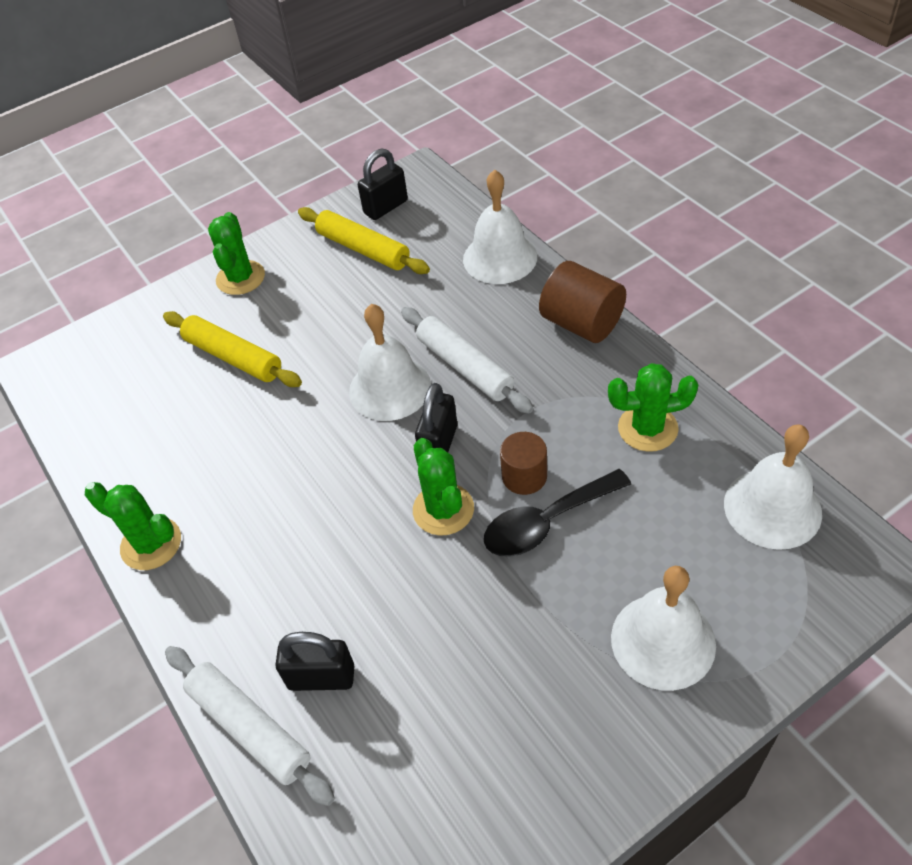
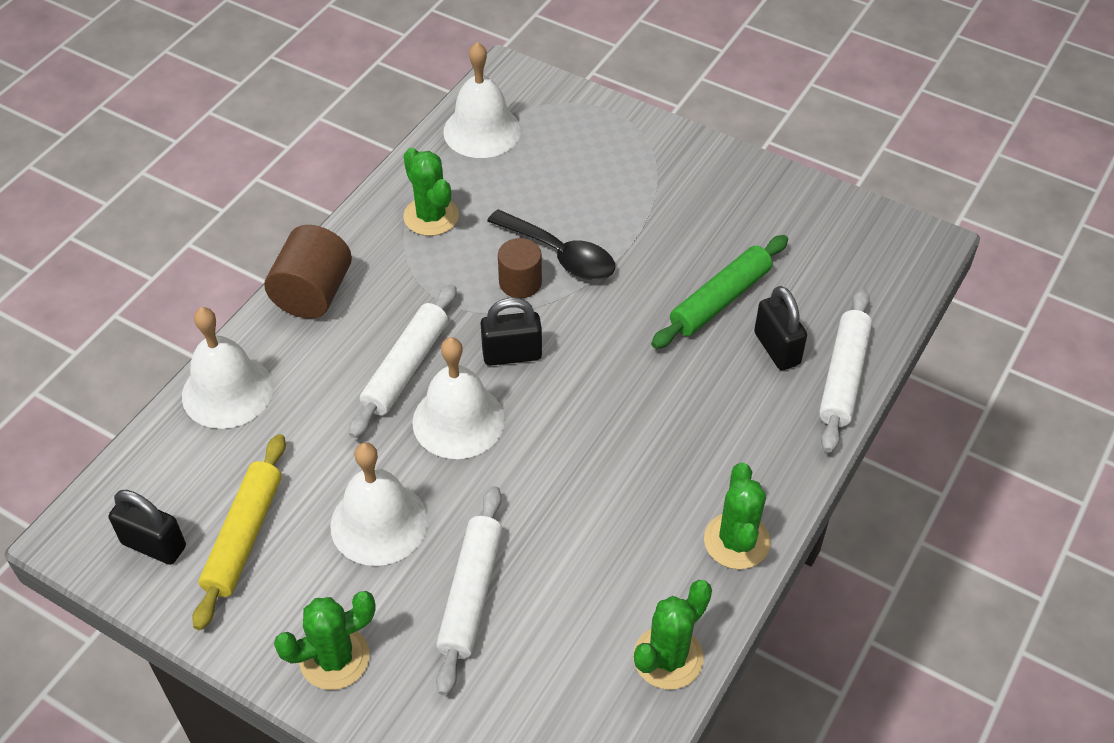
camera: 120 degrees left, 0 degrees up
(233, 357) = (470, 594): yellow rolling pin -> white rolling pin
(413, 651) = (720, 300): none -> green rolling pin
(443, 509) = (582, 326): green cactus -> green cactus (668, 658)
(663, 641) = (629, 165): white bell -> white bell (379, 523)

